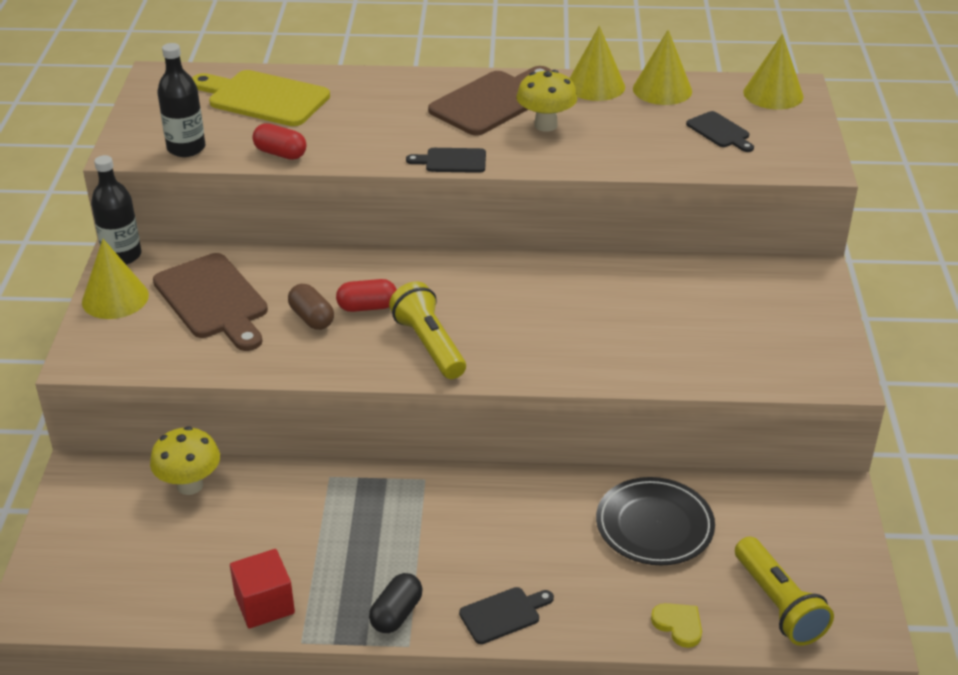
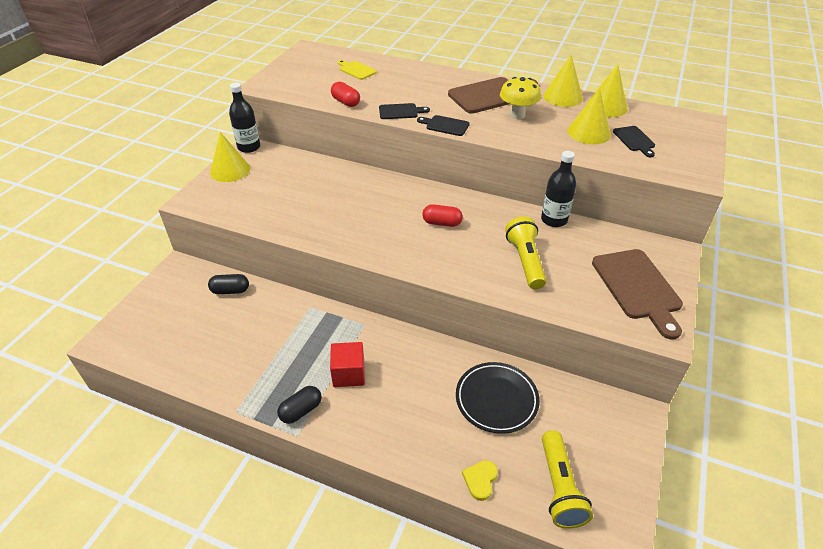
camera: 20 degrees right, 5 degrees up
(186, 148) = (295, 90): black bottle -> black bottle (554, 220)
(190, 485) = (230, 291): yellow mushroom -> black capsule
(213, 300) = (281, 183): brown cutting board -> brown cutting board (638, 287)
(263, 98) = (356, 70): yellow cutting board -> yellow cutting board, size x0.52
(264, 604) = (228, 379): red cube -> red cube (348, 374)
(311, 318) = (329, 206): brown capsule -> none
(367, 307) = (366, 207): red capsule -> red capsule (442, 223)
(429, 345) = (390, 239): yellow flashlight -> yellow flashlight (525, 261)
(503, 614) = (367, 433): black cutting board -> black cutting board (400, 111)
(678, 625) = (480, 480): yellow heart -> yellow heart turned 135 degrees counterclockwise
(773, 94) = (684, 123): yellow cone -> yellow cone (589, 132)

